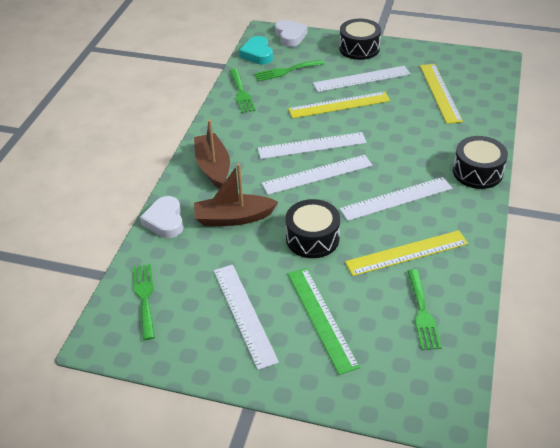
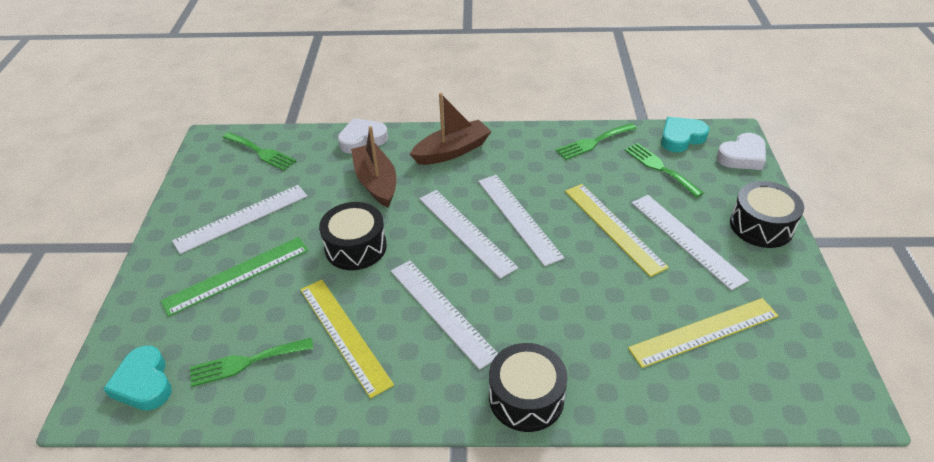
camera: 75 degrees right, 0 degrees up
(144, 297) = (261, 152): green fork -> green fork turned 60 degrees clockwise
(432, 382) = (144, 383): none -> turquoise heart

